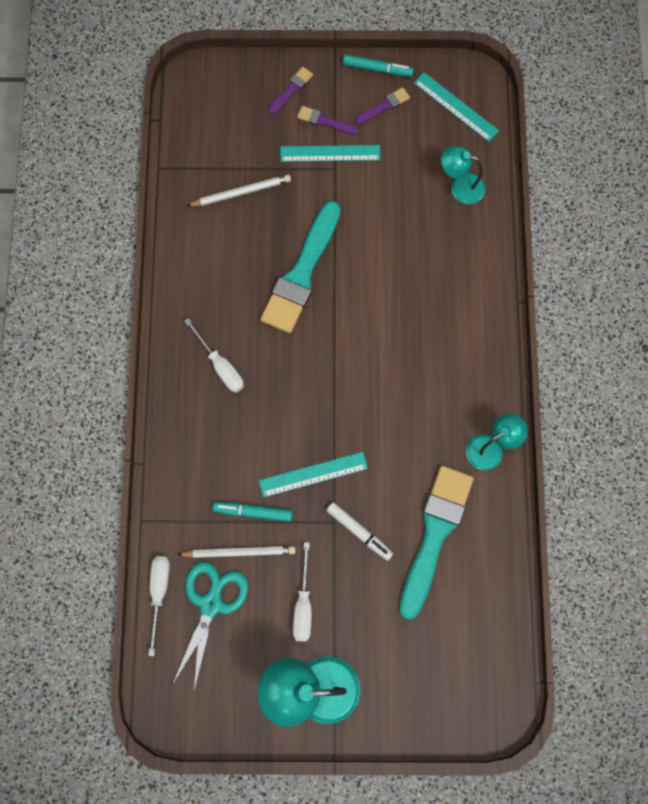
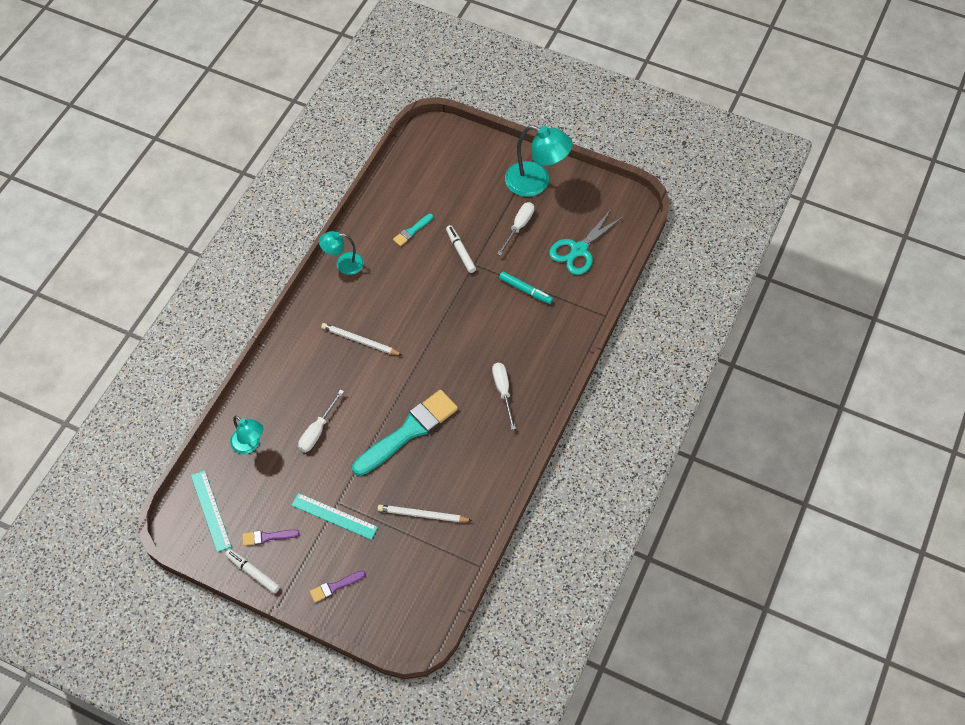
camera: 155 degrees left, 15 degrees down
(159, 593) = (610, 269): white screwdriver -> white screwdriver (317, 430)
(239, 552) = (546, 271): white pencil -> white pencil (360, 341)
(313, 474) = (473, 296): turquoise ruler -> none
(324, 121) = (323, 546): purple brush -> none
(377, 69) = (253, 573): turquoise marker -> white marker
(434, 535) = (412, 231): turquoise brush -> turquoise brush, size x0.44

